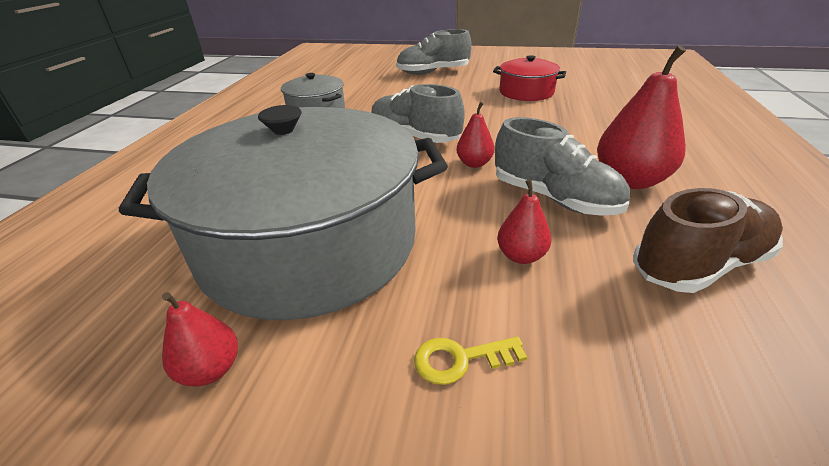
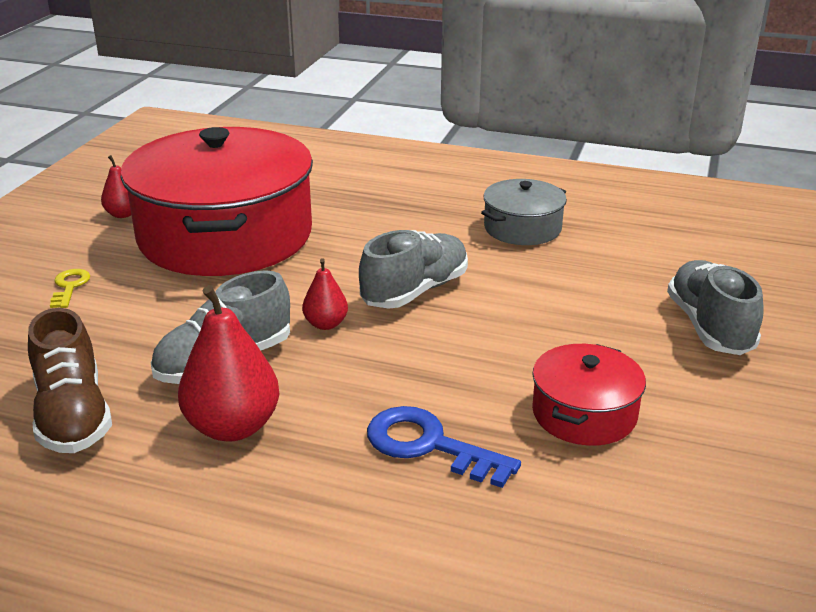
camera: 95 degrees right, 5 degrees down
(309, 243) = (225, 236): grey pot -> red pot
(521, 256) = (148, 325): red pear -> none
(585, 121) = (428, 445): none -> blue key

